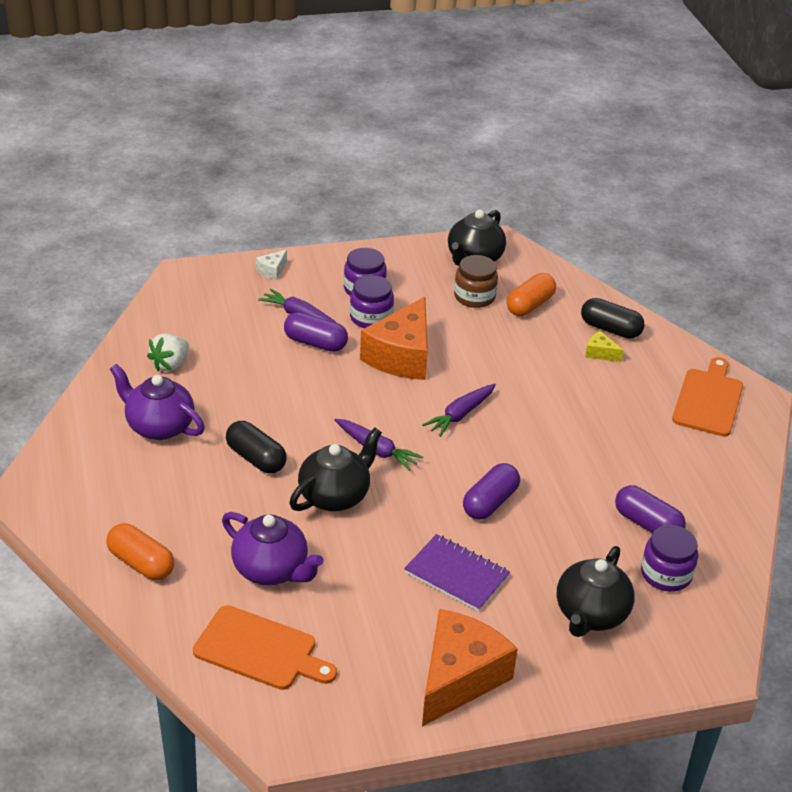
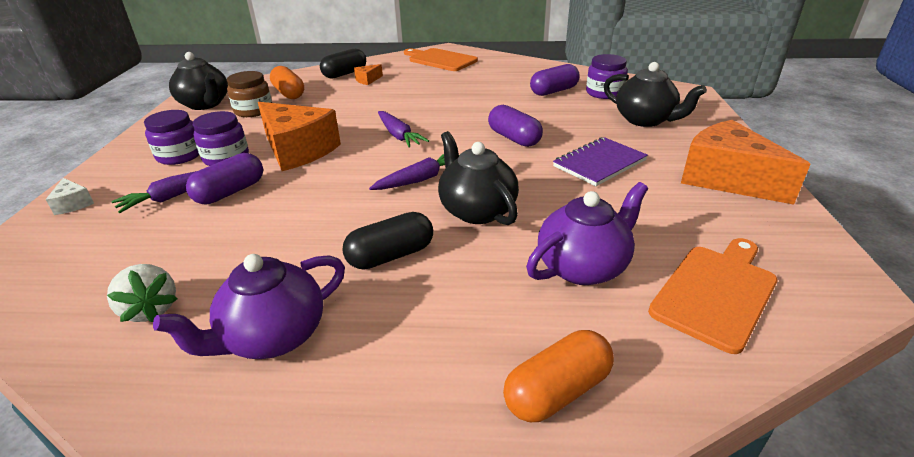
camera: 70 degrees left, 5 degrees down
(600, 353) = (368, 80): yellow cheese -> orange cheese

